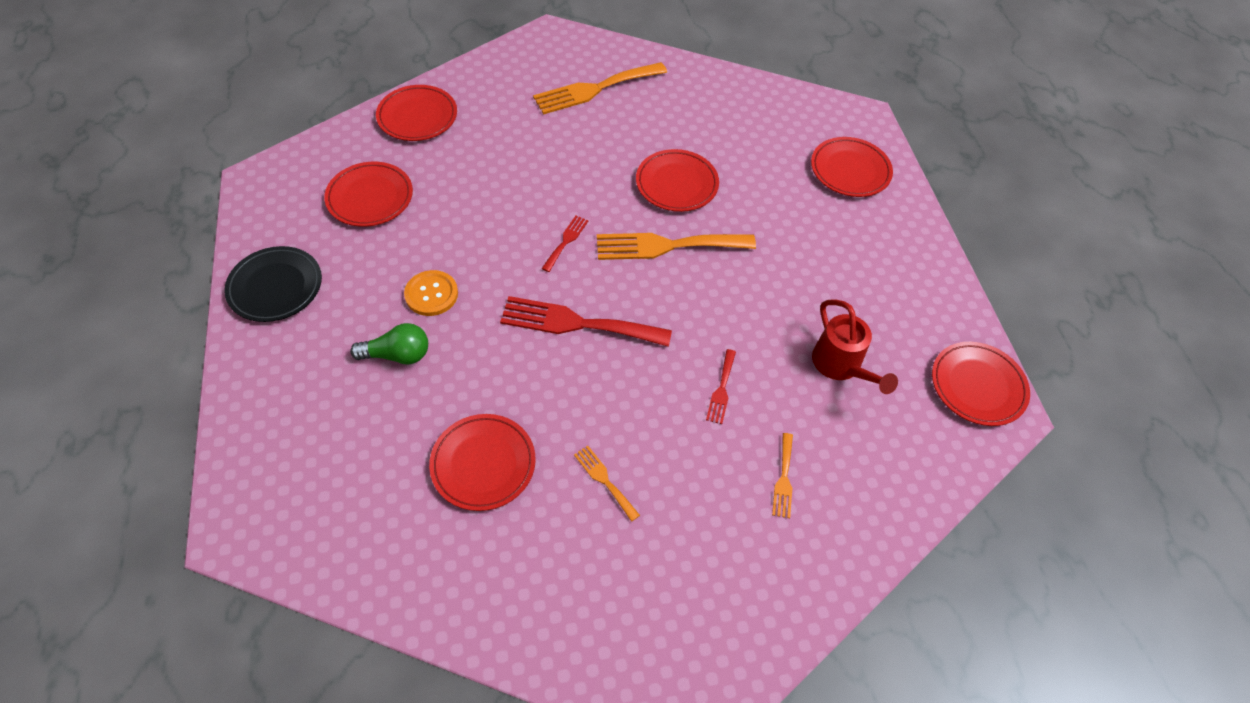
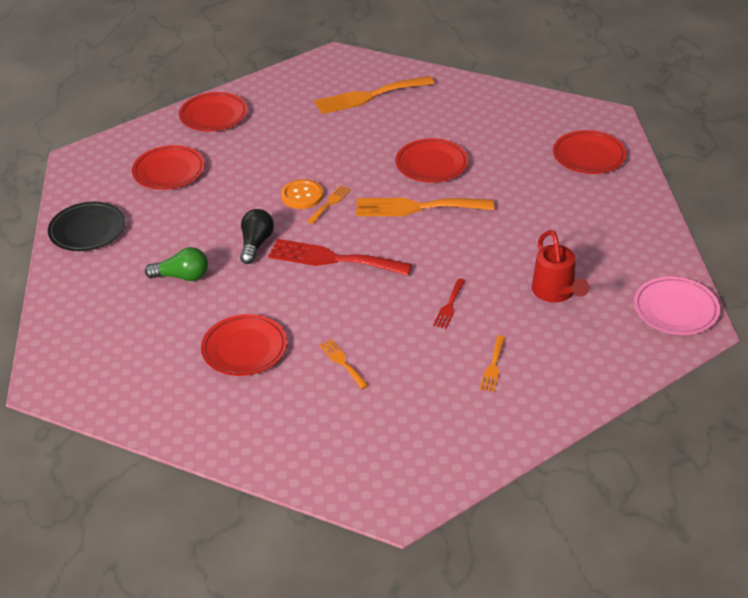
camera: 10 degrees right, 15 degrees down
(431, 294) = (213, 237): orange button -> orange button (302, 195)
(483, 303) = (256, 244): none -> black light bulb
(566, 241) = (330, 203): red fork -> orange fork
(977, 386) = (675, 309): red plate -> pink plate

